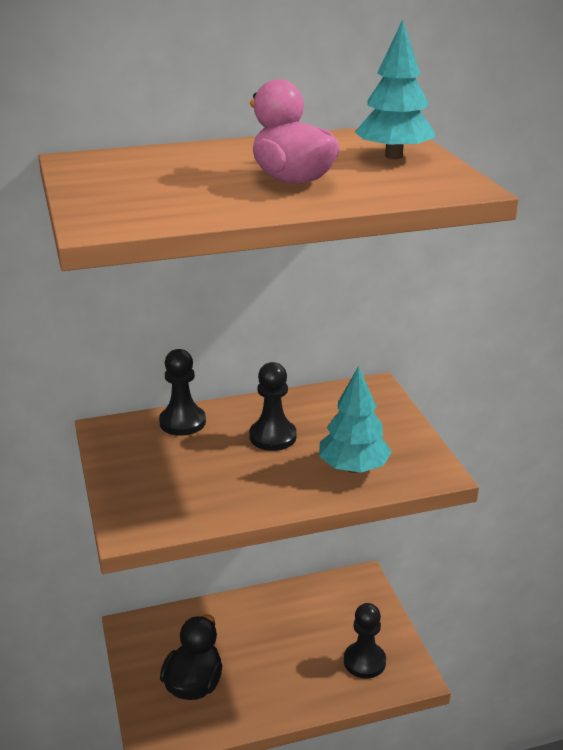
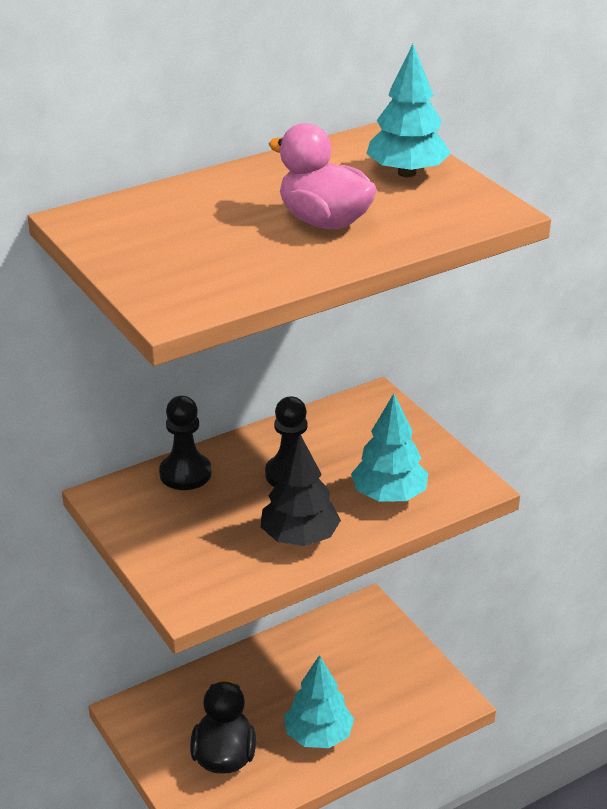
camera: 15 degrees left, 5 degrees up
(256, 490) = (300, 537): none -> black tree
(281, 683) = (318, 735): none -> turquoise tree
(364, 661) = (398, 696): black pawn -> none

